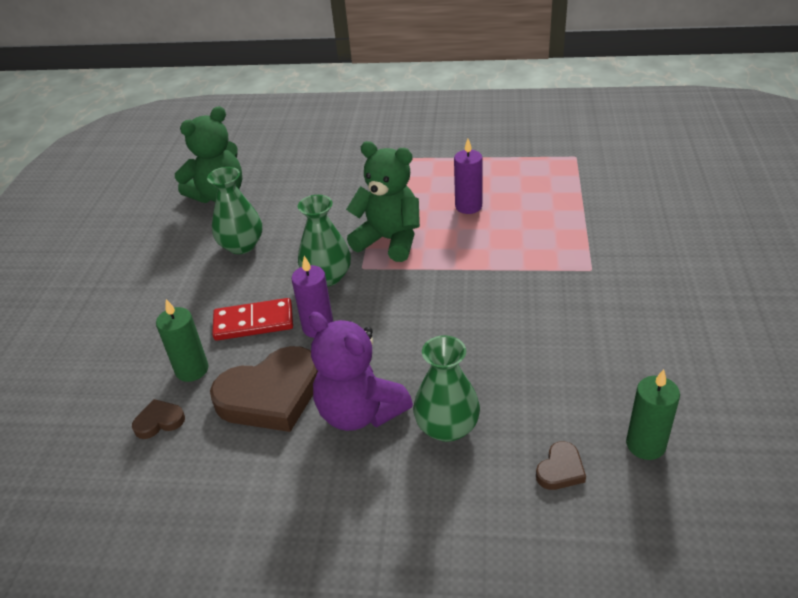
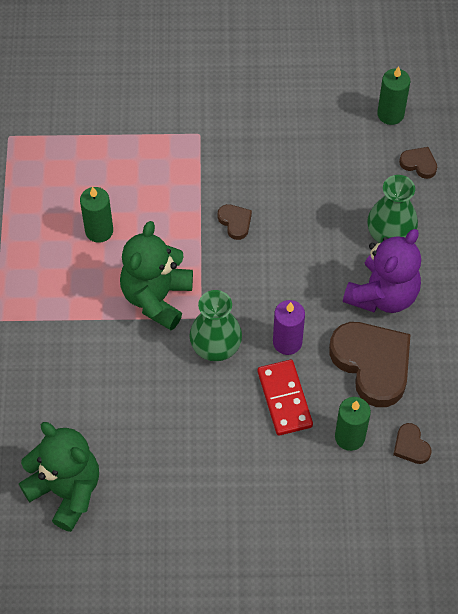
camera: 100 degrees left, 20 degrees up
(241, 245) = (165, 439): green vase -> none
(468, 206) = (99, 231): purple candle -> green candle
(473, 293) = (235, 222): none -> brown heart

